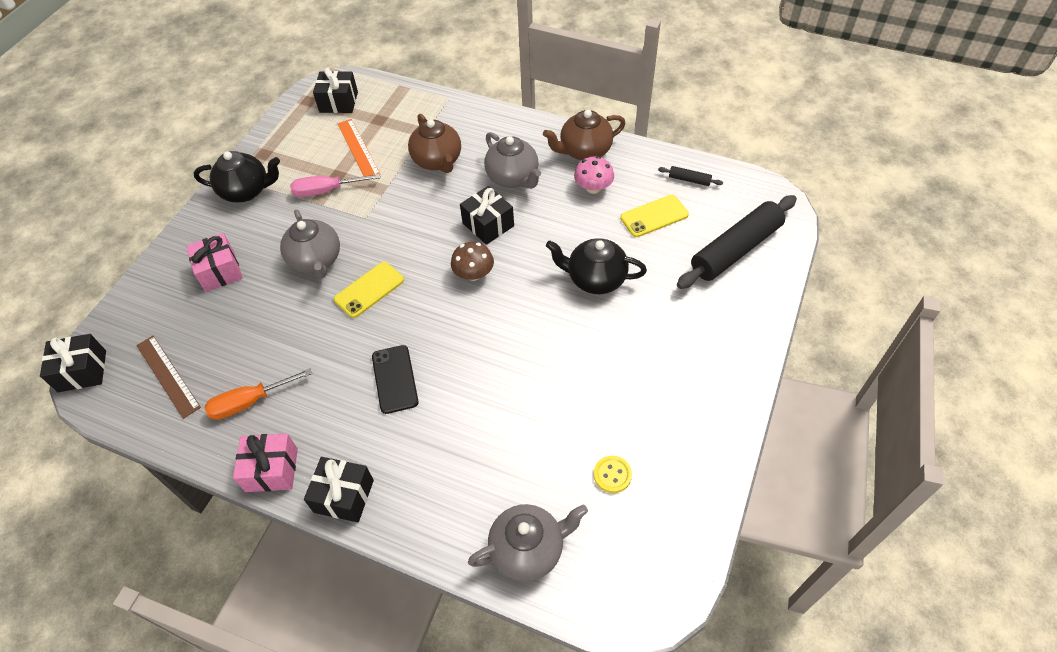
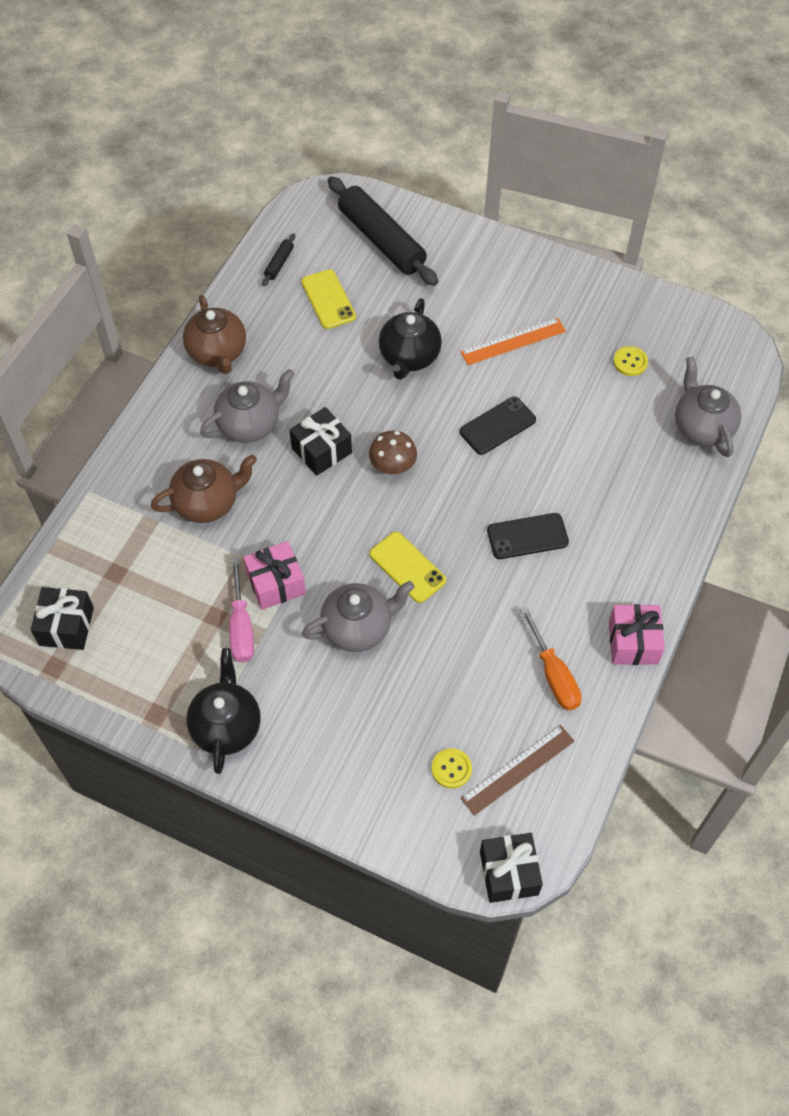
camera: 90 degrees left, 5 degrees up
(180, 329) = (451, 769): none -> yellow button
(220, 271) = (365, 737): pink gift -> pink gift (276, 583)
(344, 496) = (658, 574): black gift -> none
(358, 149) = (168, 595): orange ruler -> orange ruler (513, 341)
(520, 352) = (497, 426): none -> black phone
(593, 188) = (278, 349): pink mushroom -> none

